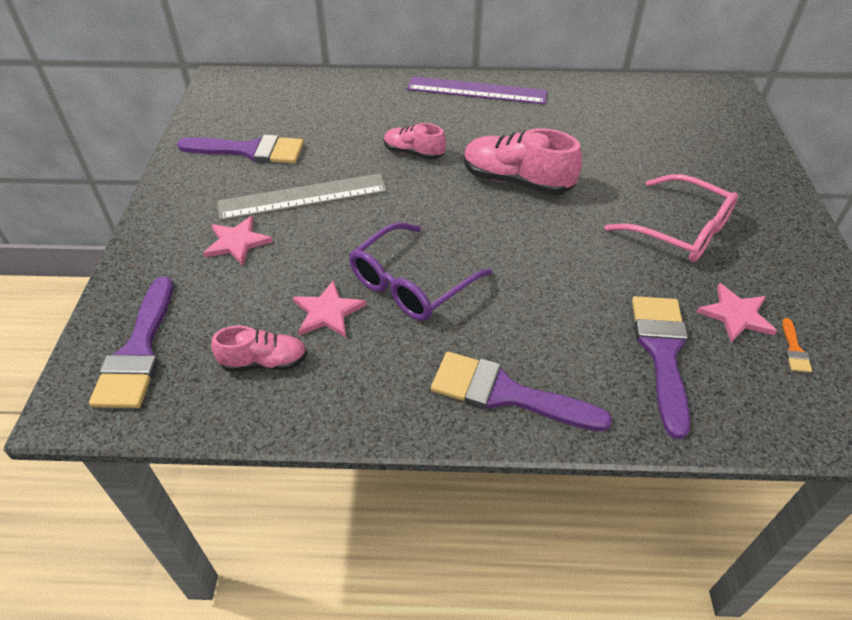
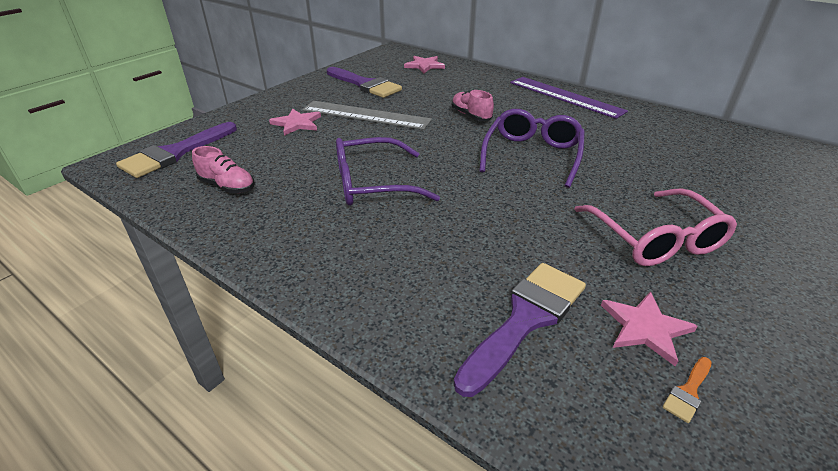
camera: 35 degrees right, 10 degrees down
(327, 312) = (298, 177): pink star -> pink star (424, 66)
(505, 394) = (351, 279): purple brush -> none
(516, 181) = (532, 155): pink shoe -> purple glasses

